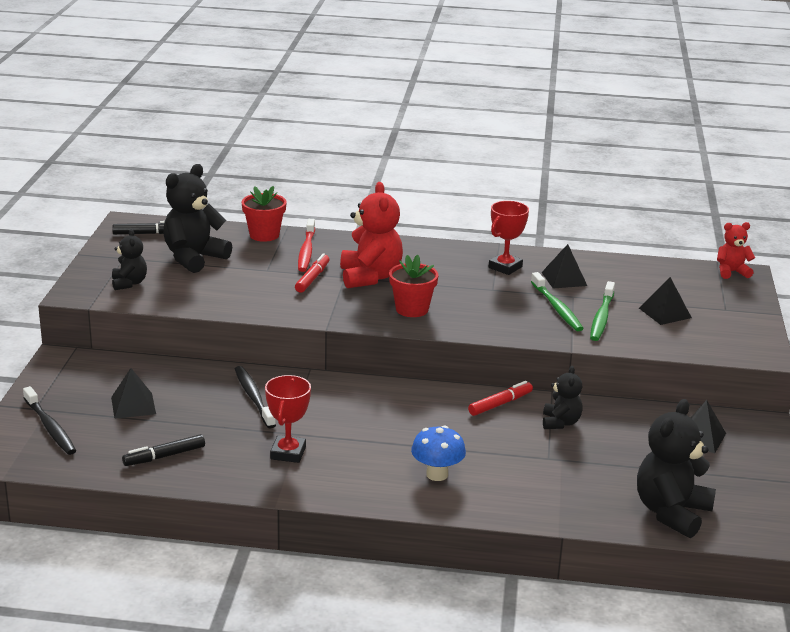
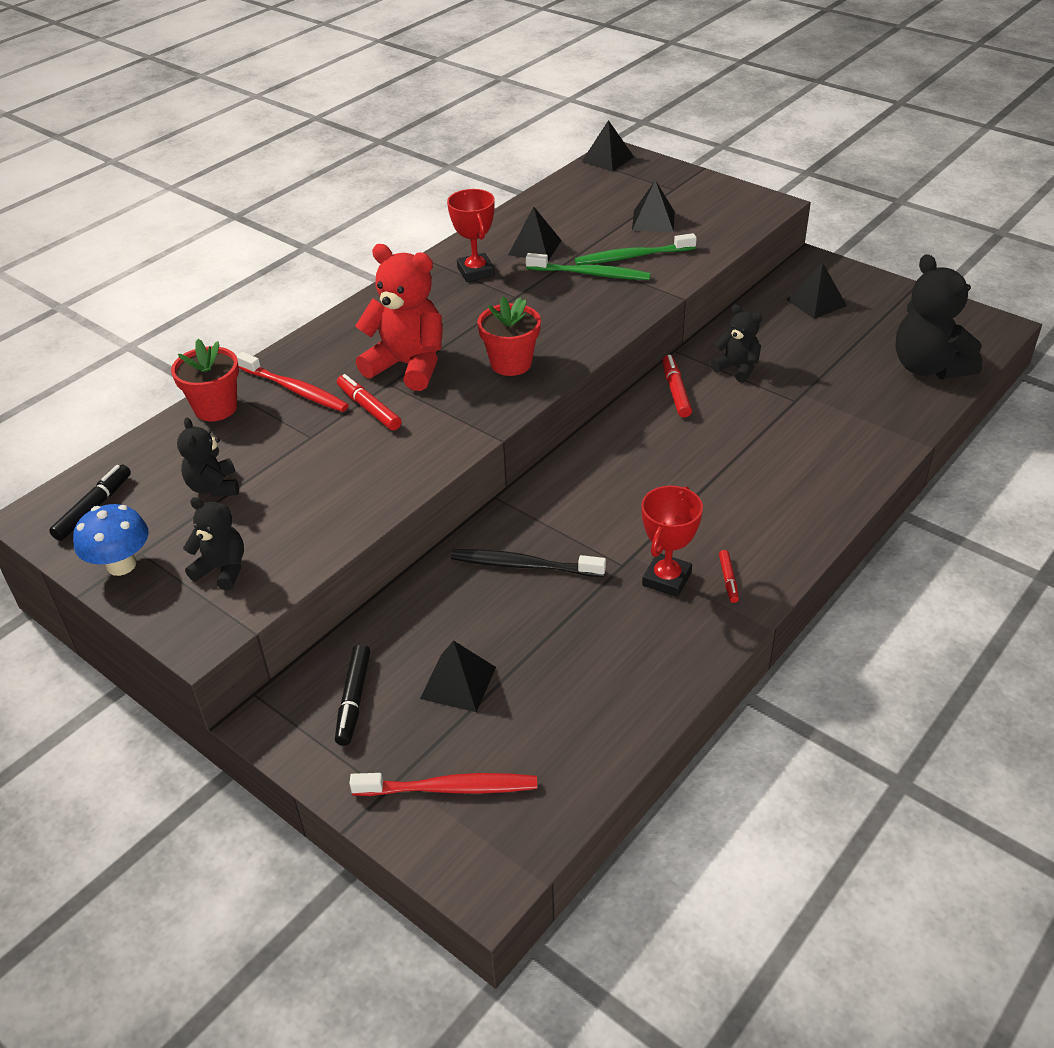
camera: 55 degrees left, 15 degrees up
(50, 427) = (449, 788): black toothbrush -> red toothbrush
(164, 456) = (602, 691): black marker -> black marker (354, 699)
(194, 258) = (214, 487): black teddy bear -> black teddy bear, size x0.56
(288, 453) = (667, 579): red trophy -> red trophy turned 75 degrees clockwise
(309, 477) = (728, 580): none -> red marker
(437, 474) = (780, 483): blue mushroom -> blue mushroom (121, 565)
(601, 317) = (632, 256): green toothbrush -> green toothbrush turned 120 degrees clockwise
(731, 272) = (607, 159): red teddy bear -> black pyramid

